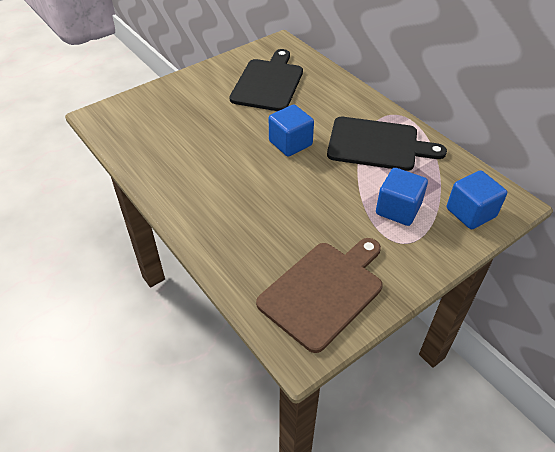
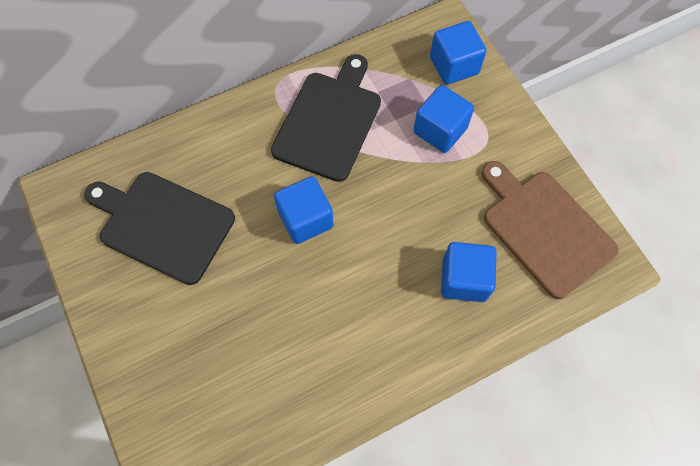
camera: 80 degrees left, 20 degrees up
(261, 237) = (464, 279): none -> blue cube

